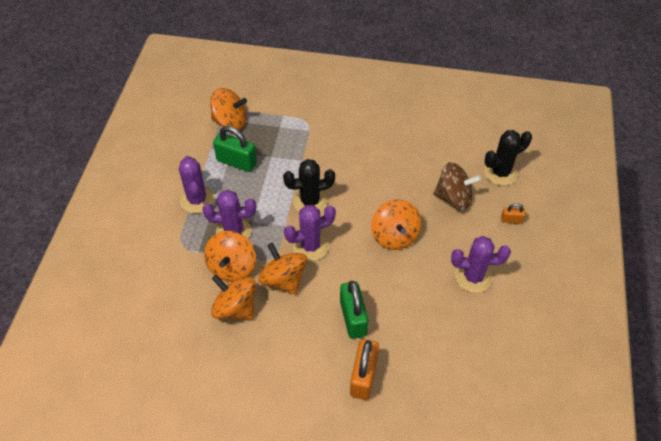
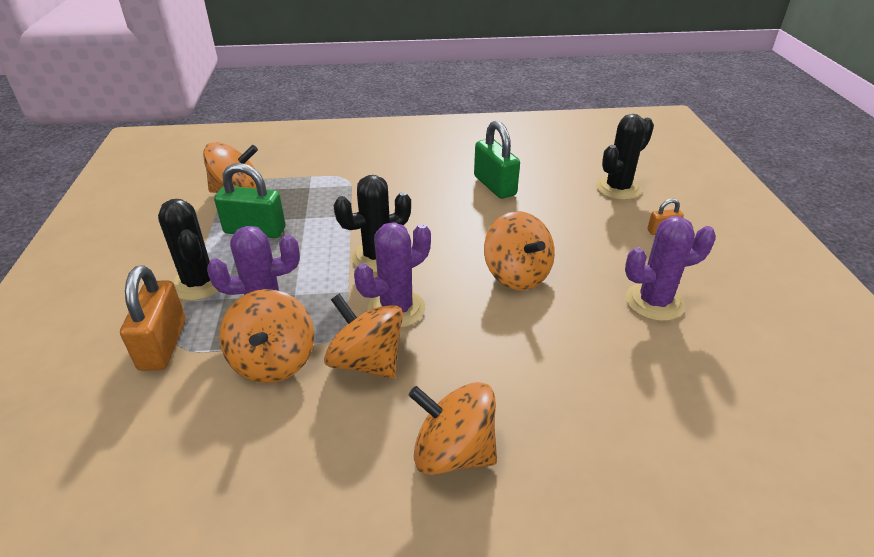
camera: 15 degrees left, 15 degrees down
(197, 200) = (199, 283): purple cactus -> black cactus
(235, 308) = (292, 421): orange spinning top -> orange spinning top (453, 452)
(353, 318) = (502, 393): green padlock -> green padlock (495, 186)
(363, 377) = (561, 484): orange padlock -> orange padlock (163, 345)
(453, 198) = (574, 221): brown spinning top -> none

